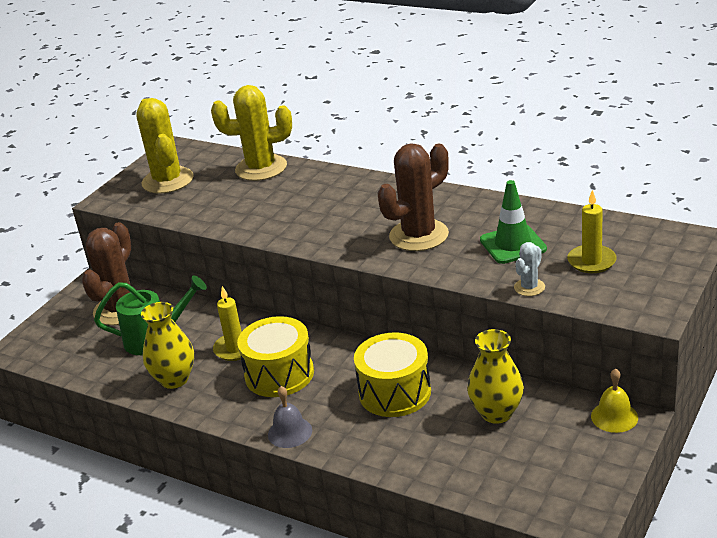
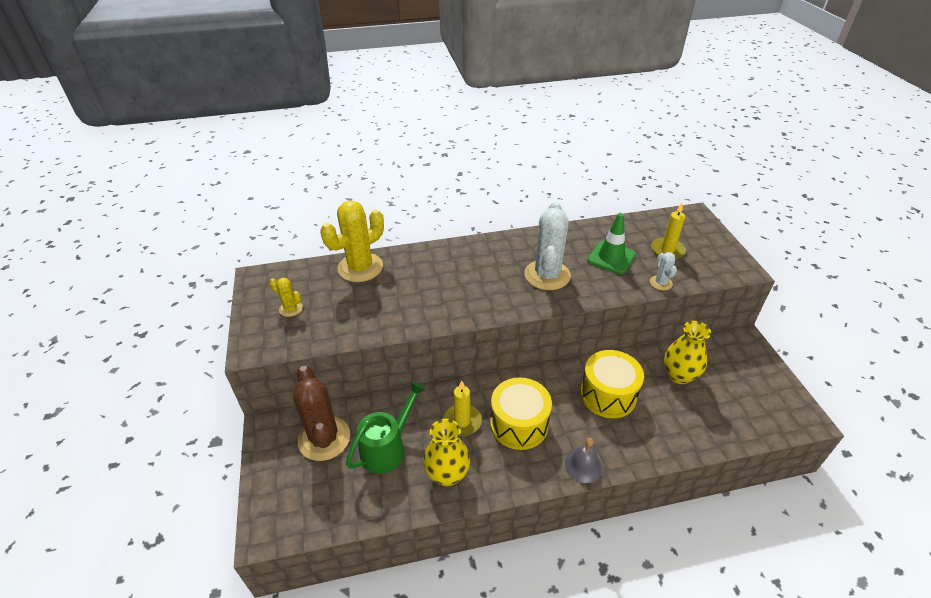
camera: 45 degrees left, 10 degrees up
(167, 181) = (291, 309): yellow cactus -> yellow cactus, size x0.48
(419, 235) = (547, 275): brown cactus -> white cactus
(614, 416) = (735, 343): yellow bell -> none

